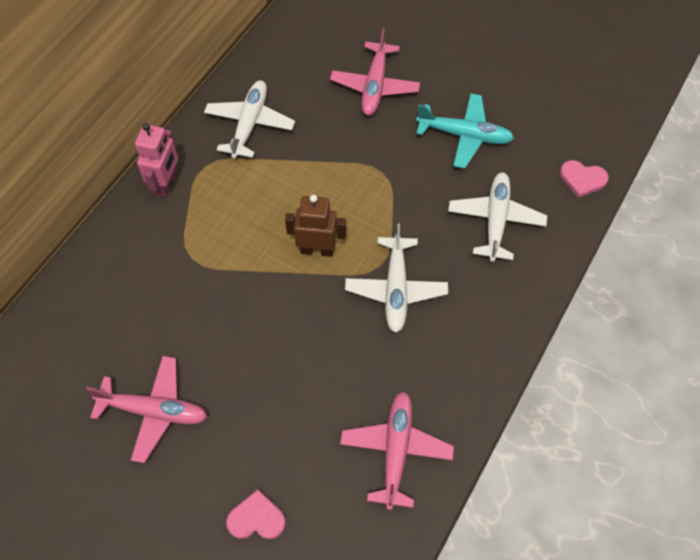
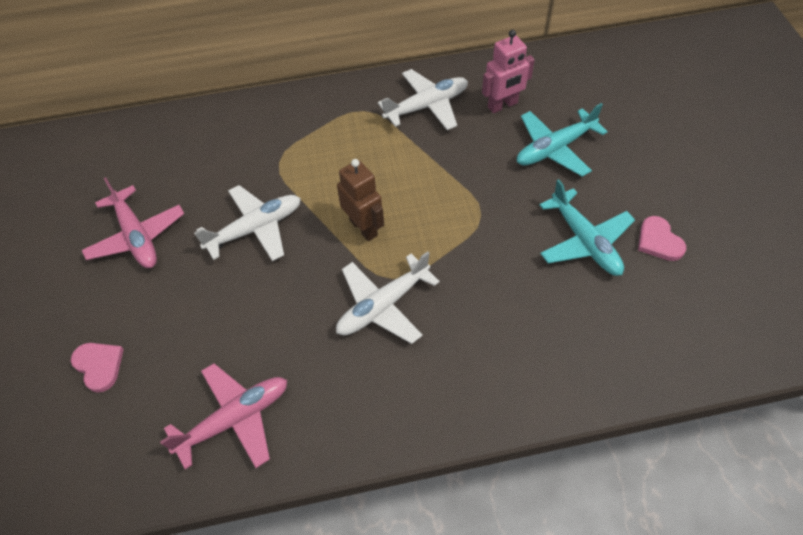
camera: 50 degrees right, 5 degrees down
(167, 184) = (324, 103): pink robot -> pink robot (502, 105)
(375, 86) = (554, 149): pink plane -> turquoise plane
(495, 220) = (528, 327): white plane -> white plane (256, 228)
(582, 179) = (652, 364): pink heart -> pink heart (658, 241)

